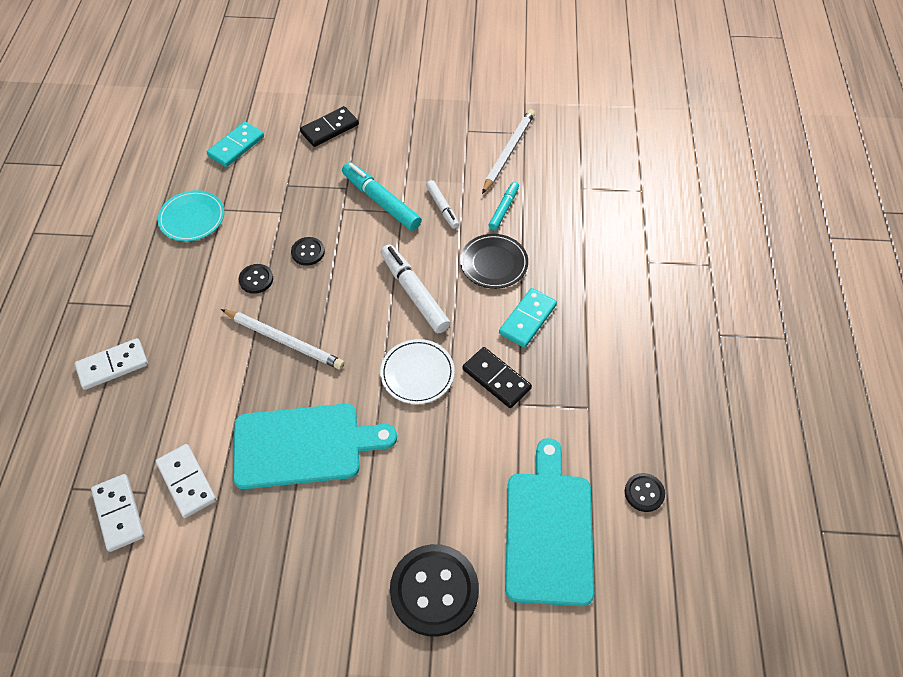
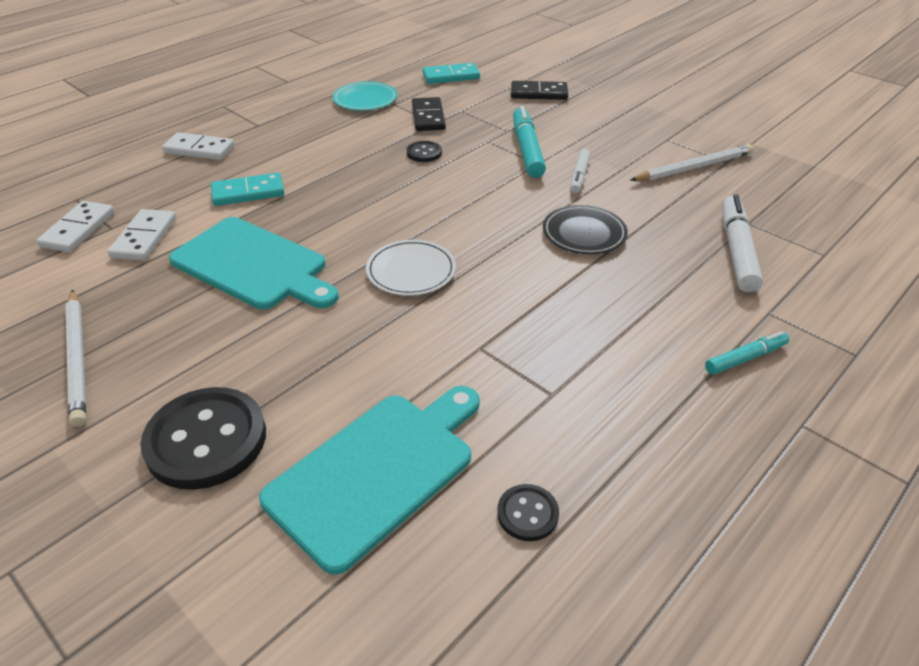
camera: 40 degrees right, 15 degrees down
(256, 279) = (362, 150): black button -> none
(284, 340) = (332, 194): white pencil -> white pencil (78, 358)
(414, 293) = (480, 217): white marker -> white marker (736, 250)
(496, 379) = (480, 315): black domino -> black domino (428, 117)
(503, 209) = (641, 202): turquoise marker -> turquoise marker (745, 358)
(527, 319) = (569, 289): turquoise domino -> turquoise domino (248, 192)

